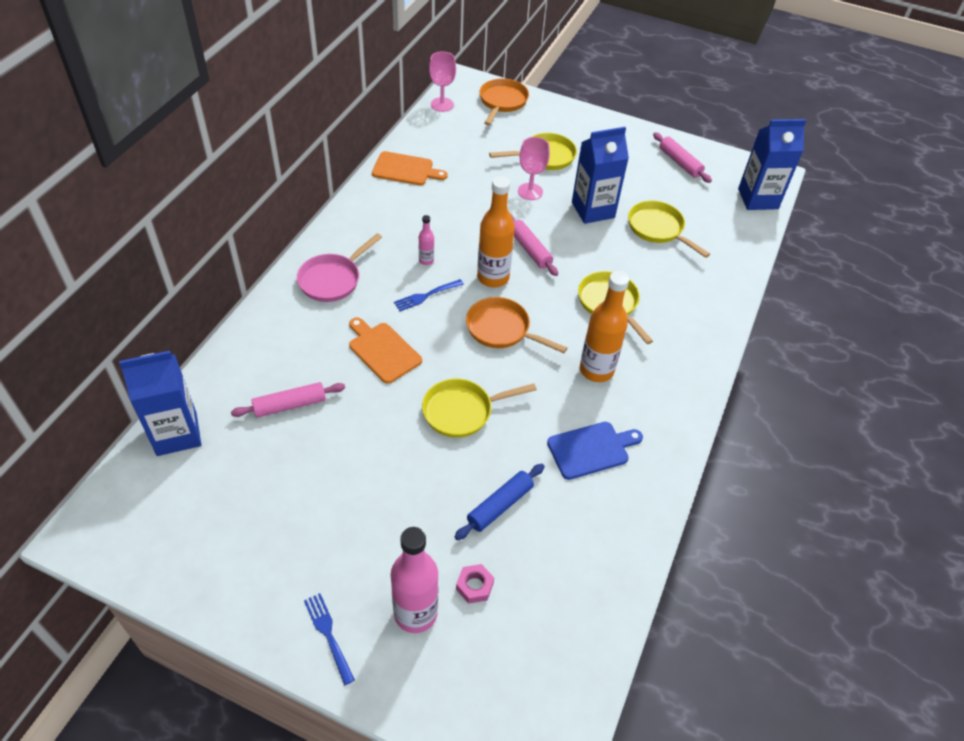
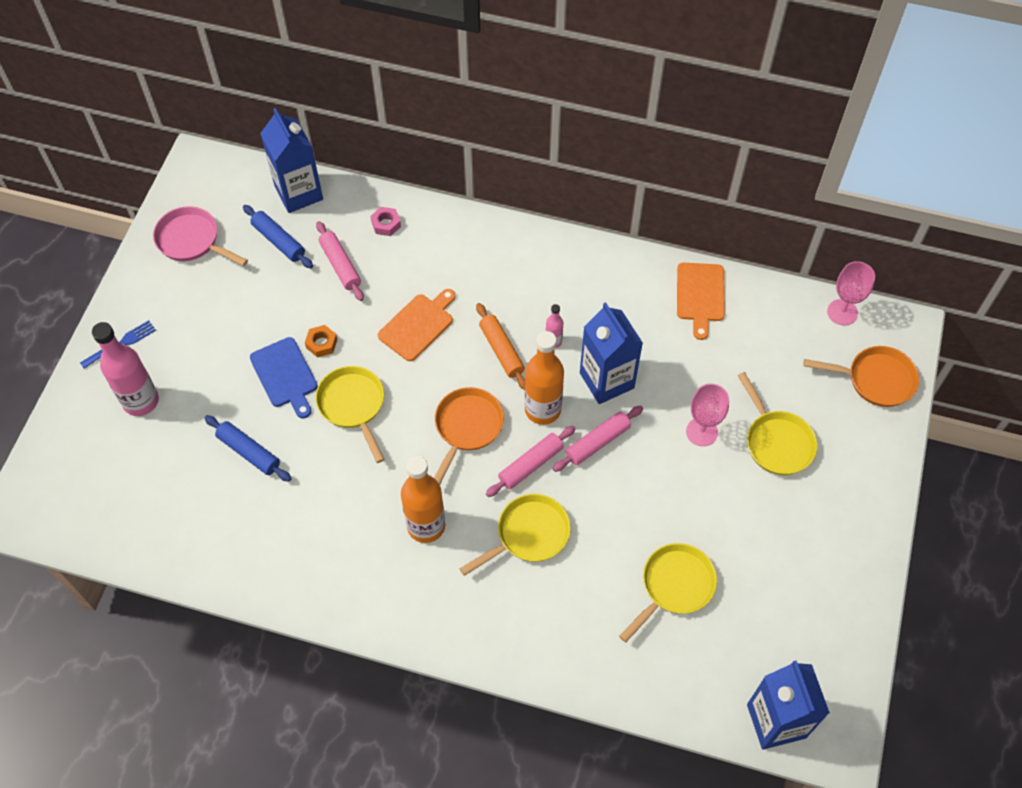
camera: 85 degrees right, 10 degrees up
(236, 458) = (279, 241): none -> blue rolling pin
(332, 279) = (505, 263): pink pan -> pink pan (192, 240)
(383, 430) = (321, 343): none -> orange nut
(426, 295) = (501, 350): blue fork -> orange rolling pin
(474, 586) = (167, 442): pink nut -> pink nut (386, 224)
(591, 449) = (321, 527): blue cutting board -> blue cutting board (285, 375)
(593, 210) = (688, 506): blue carton -> blue carton (606, 380)
(679, 163) = (822, 613): pink rolling pin -> pink rolling pin (530, 464)

